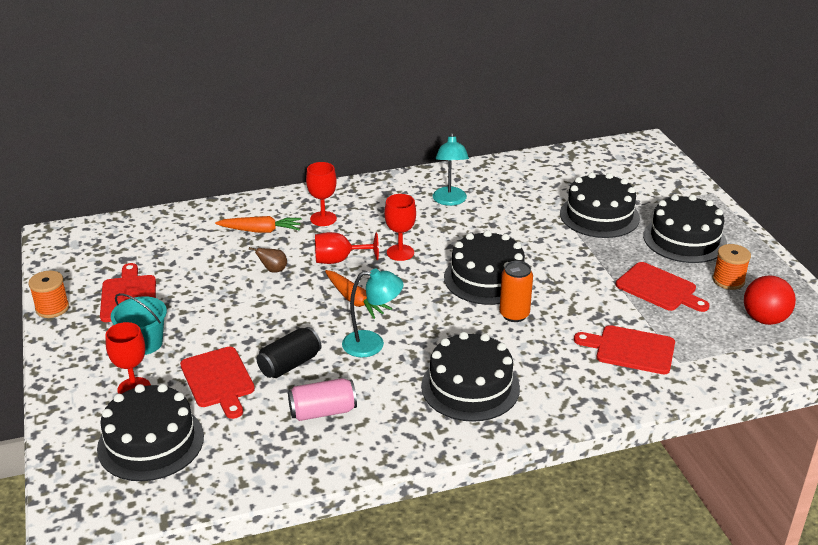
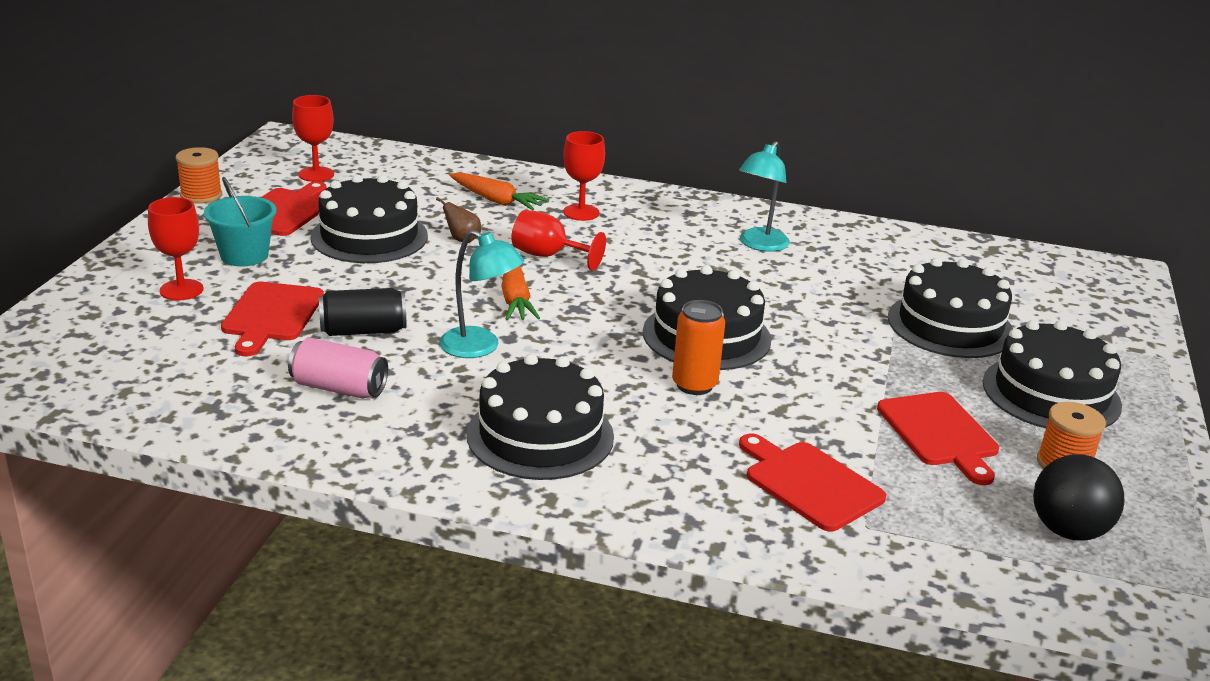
camera: 30 degrees right, 5 degrees down
(151, 442) = (133, 342): black cake -> black cake (369, 236)
(400, 253) = (630, 273): red goblet -> red goblet (316, 174)
(764, 319) = (1068, 531): red ball -> black ball

